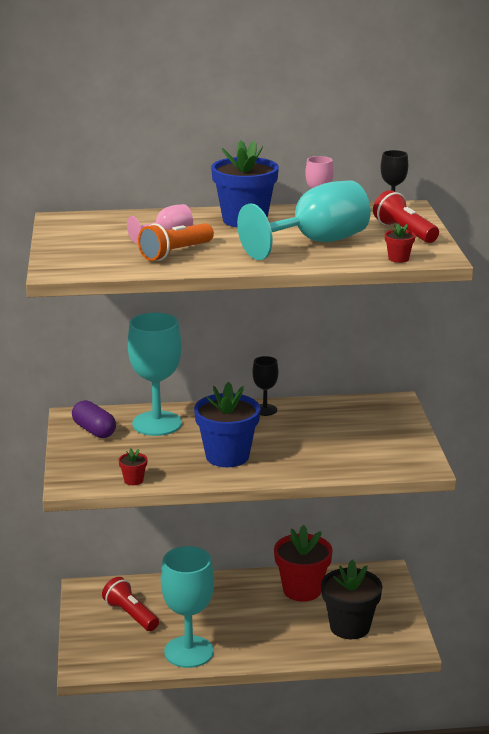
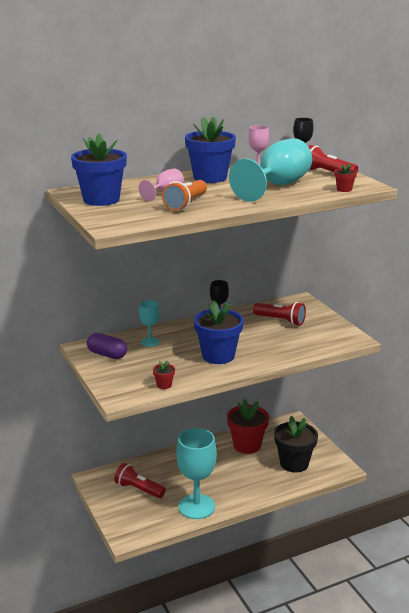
camera: 20 degrees left, 0 degrees up
(83, 234) = (101, 200): none -> blue flower pot
(157, 423) = (150, 342): turquoise goblet -> turquoise goblet, size x0.50
(345, 425) = (280, 320): none -> red flashlight

